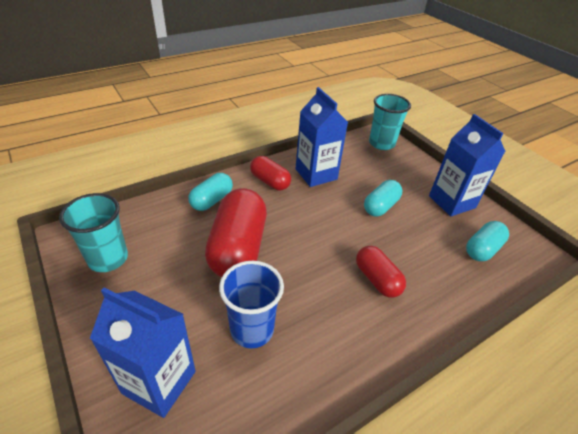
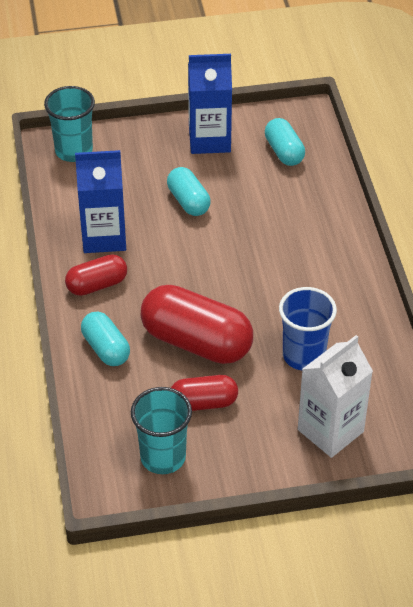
camera: 65 degrees left, 5 degrees up
(159, 382) = (330, 431): blue carton -> white carton
(377, 279) = (286, 246): red capsule -> red capsule (203, 403)

